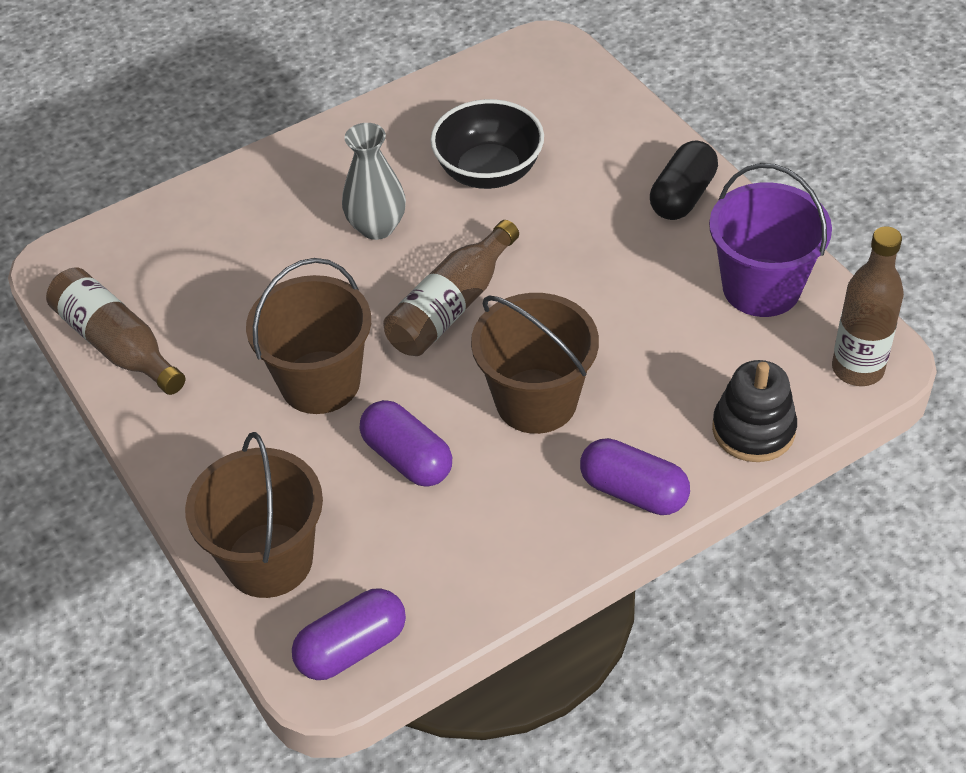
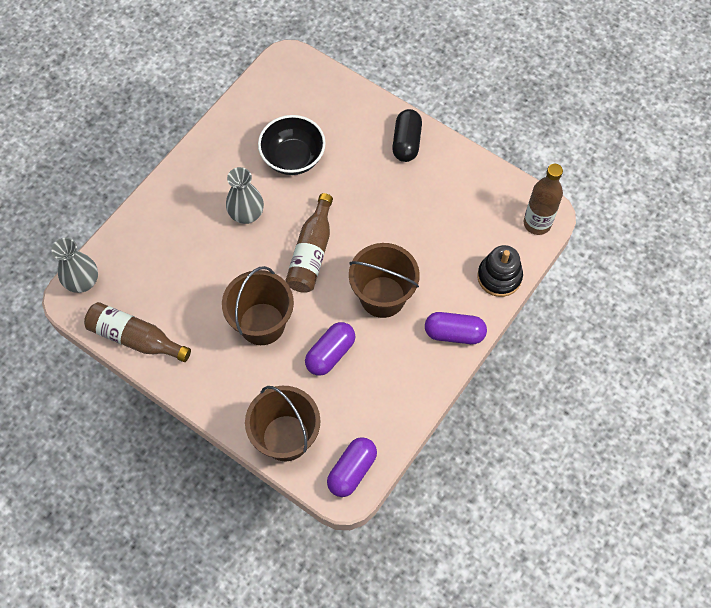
camera: 25 degrees left, 15 degrees up
(85, 249) = (83, 282): none -> grey vase
(407, 458) = (330, 354): purple capsule -> purple capsule turned 75 degrees counterclockwise
(761, 288) = (470, 189): purple bucket -> none

